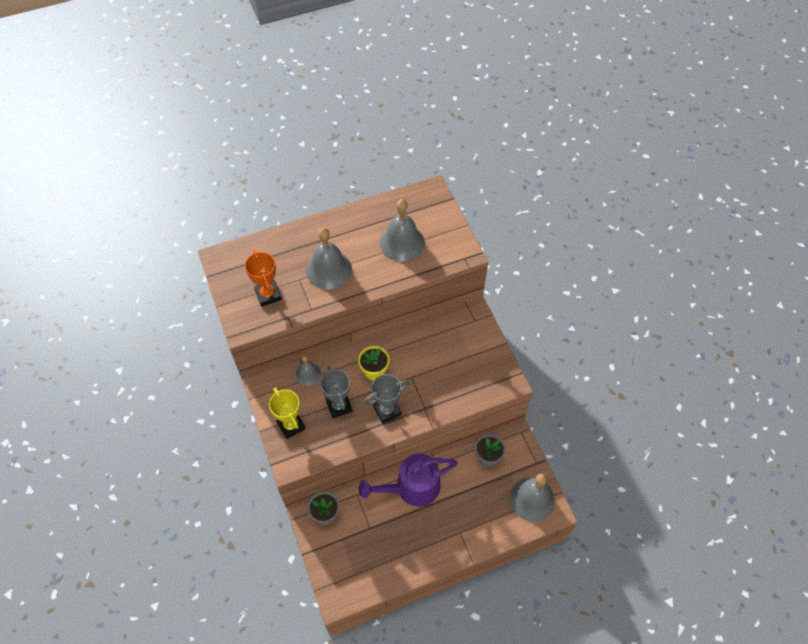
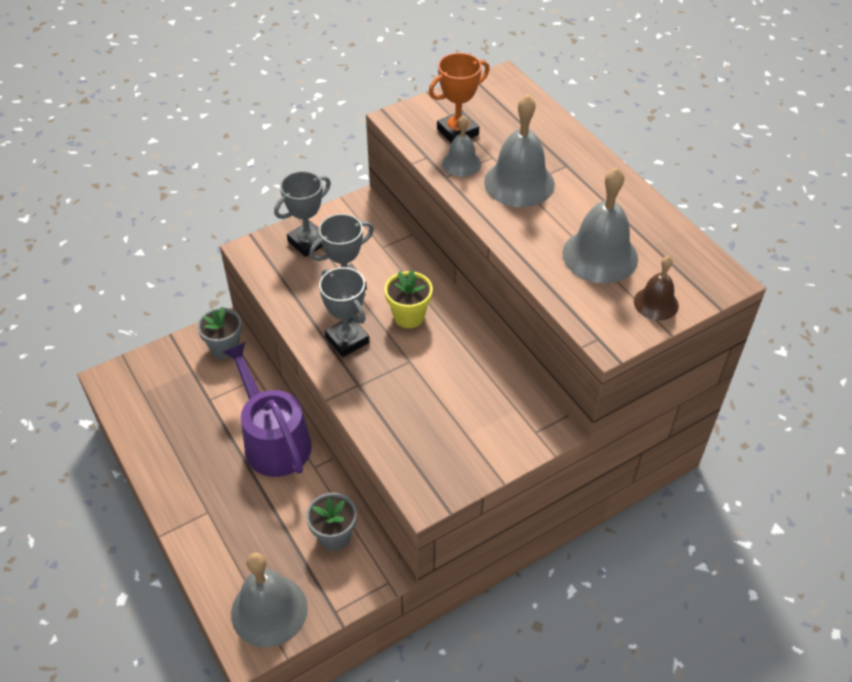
camera: 80 degrees right, 10 degrees down
(291, 425) = (308, 242): yellow trophy -> grey trophy
(308, 374) = (389, 246): grey bell -> grey bell (461, 163)
(444, 225) = (656, 303): none -> brown bell

